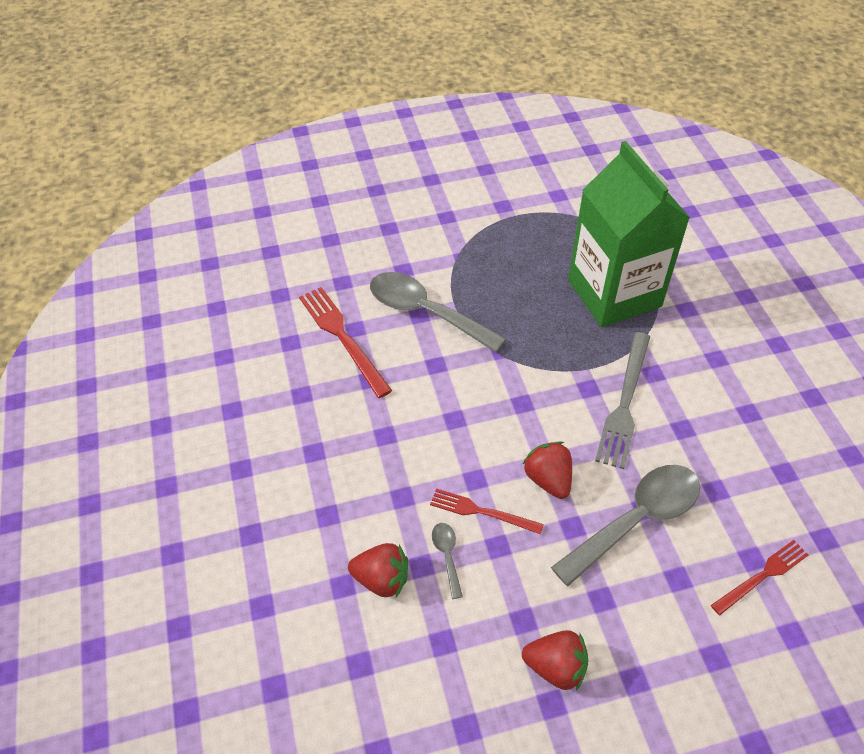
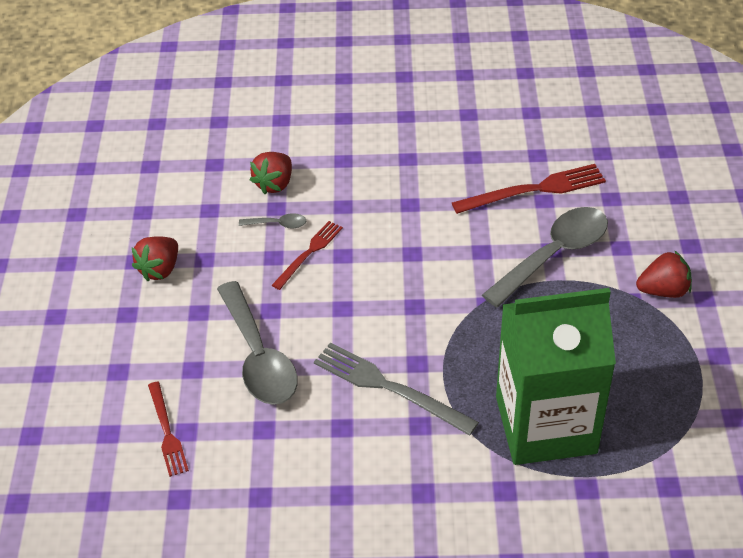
camera: 105 degrees right, 5 degrees down
(548, 479) = (323, 305): red strawberry -> red strawberry (663, 290)

